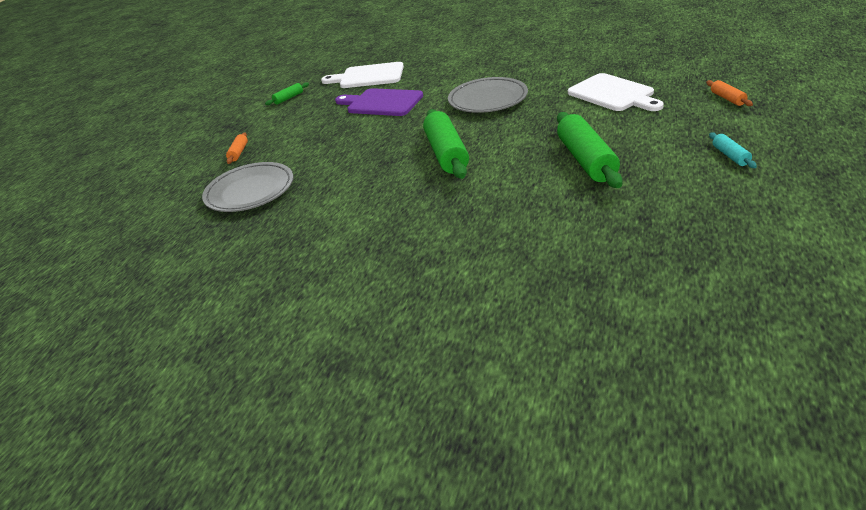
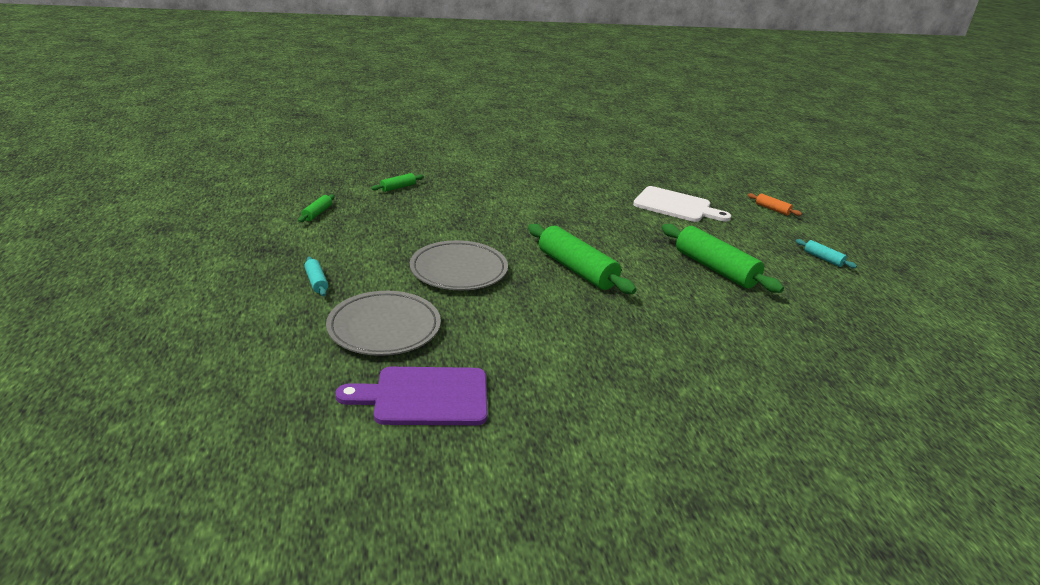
camera: 35 degrees left, 5 degrees down
(239, 152) = (316, 282): orange rolling pin -> turquoise rolling pin
(368, 76) = (398, 187): white cutting board -> green rolling pin
(382, 103) = (446, 217): purple cutting board -> purple cutting board (424, 396)
(488, 99) = (562, 212): grey plate -> grey plate (458, 270)

